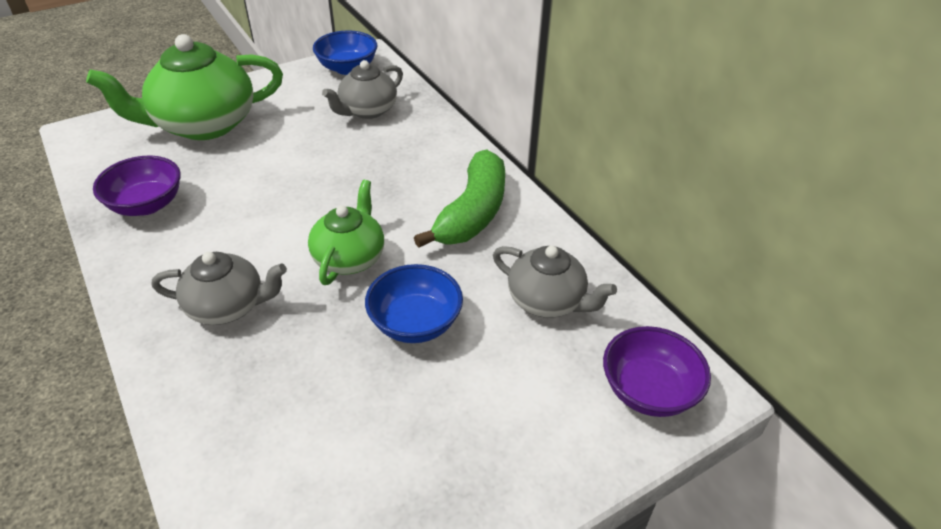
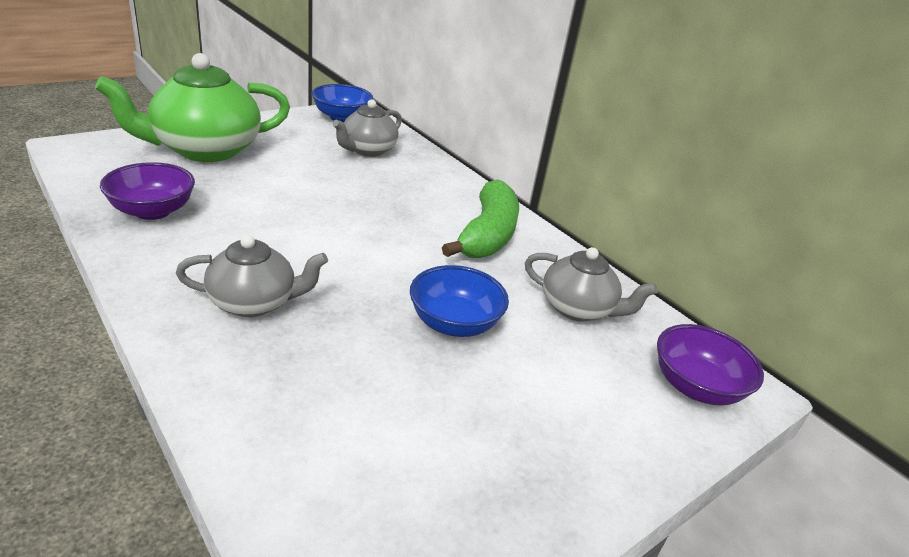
camera: 10 degrees left, 10 degrees down
(349, 258) = (375, 266): green teapot -> none

